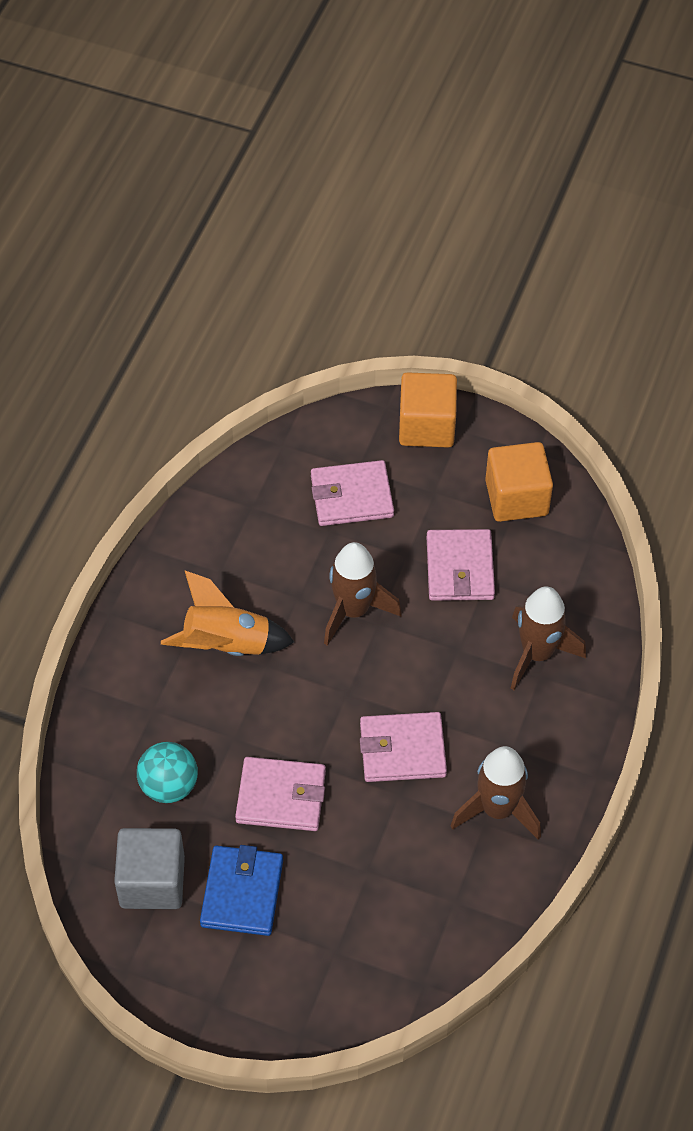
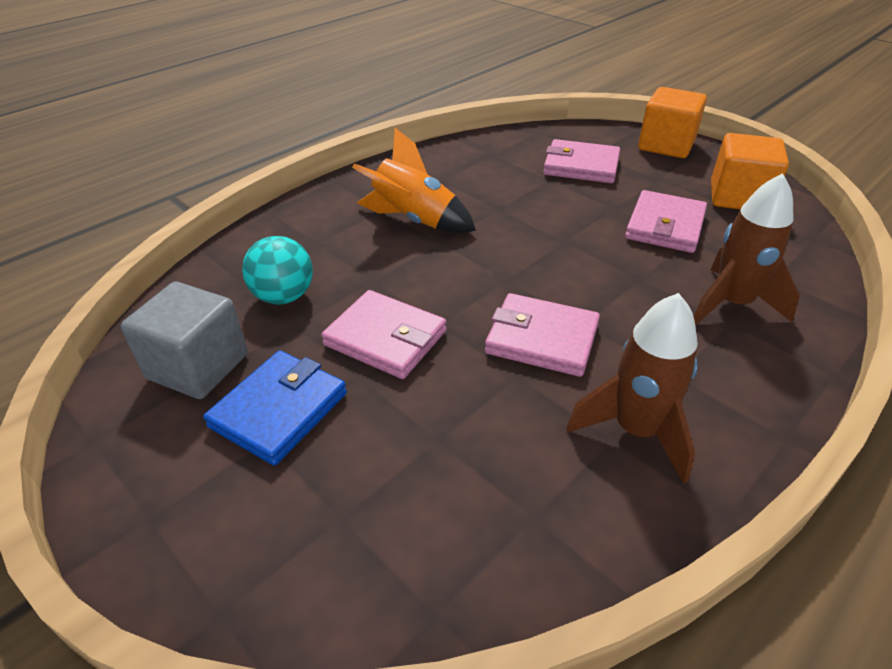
camera: 25 degrees right, 15 degrees down
(353, 610) = (545, 228): brown rocket -> none

